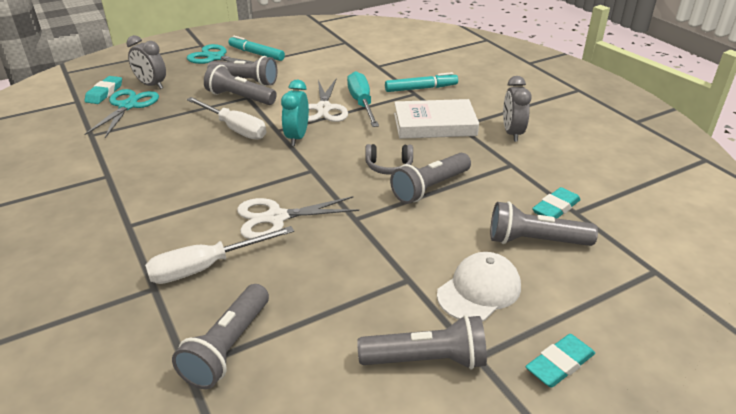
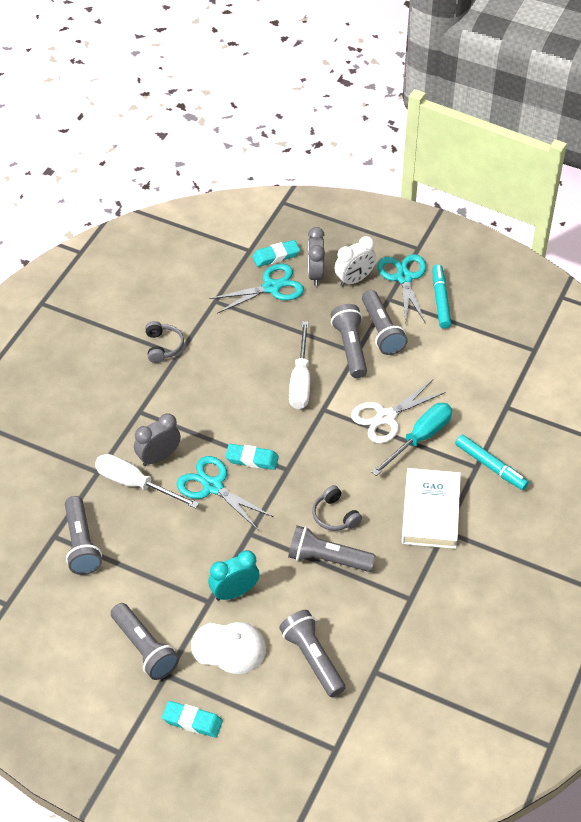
camera: 55 degrees right, 15 degrees up
(85, 180) = (163, 346): none -> grey headphones
(184, 74) = (354, 279): none -> white clock
(228, 347) = (82, 544): grey flashlight -> grey flashlight turned 90 degrees counterclockwise
(276, 218) = (212, 486): white scissors -> turquoise scissors
(297, 137) = (324, 429): turquoise clock -> turquoise clock (234, 592)
(434, 124) = (430, 512): white book -> white book turned 45 degrees clockwise
(512, 133) = (467, 576): grey clock -> grey clock (159, 457)
(555, 208) = (369, 655): turquoise eraser -> turquoise eraser (252, 459)

